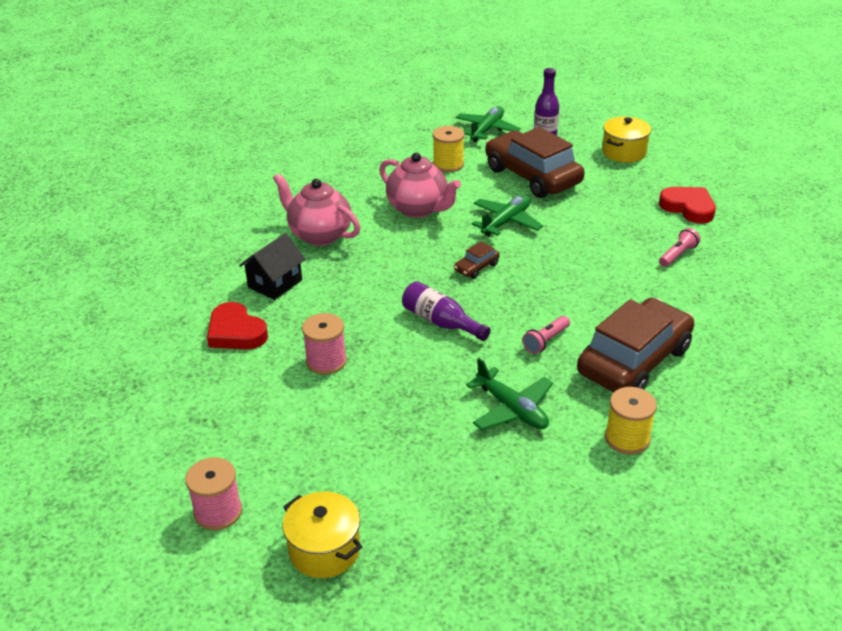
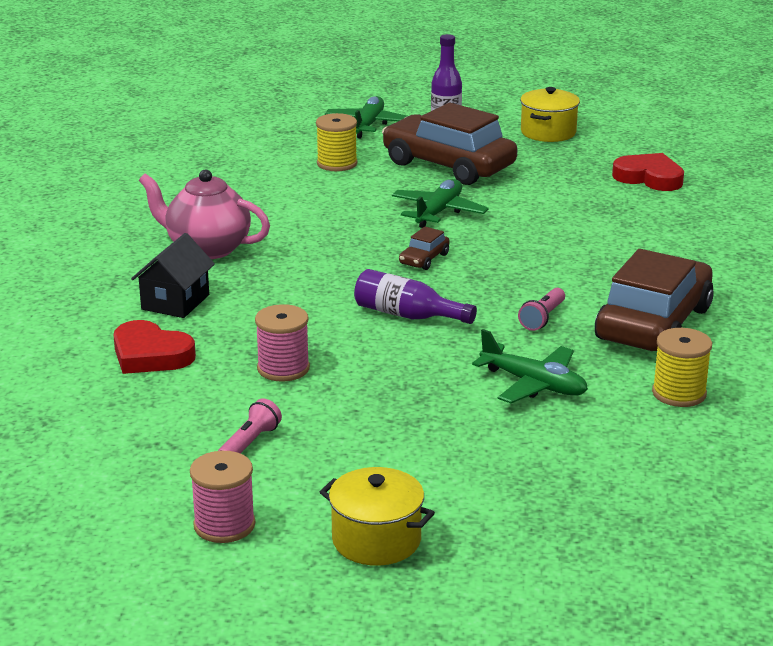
camera: 15 degrees left, 10 degrees down
(418, 209) = (322, 210): pink teapot -> none
(677, 255) = (657, 222): pink flashlight -> pink flashlight (249, 443)

